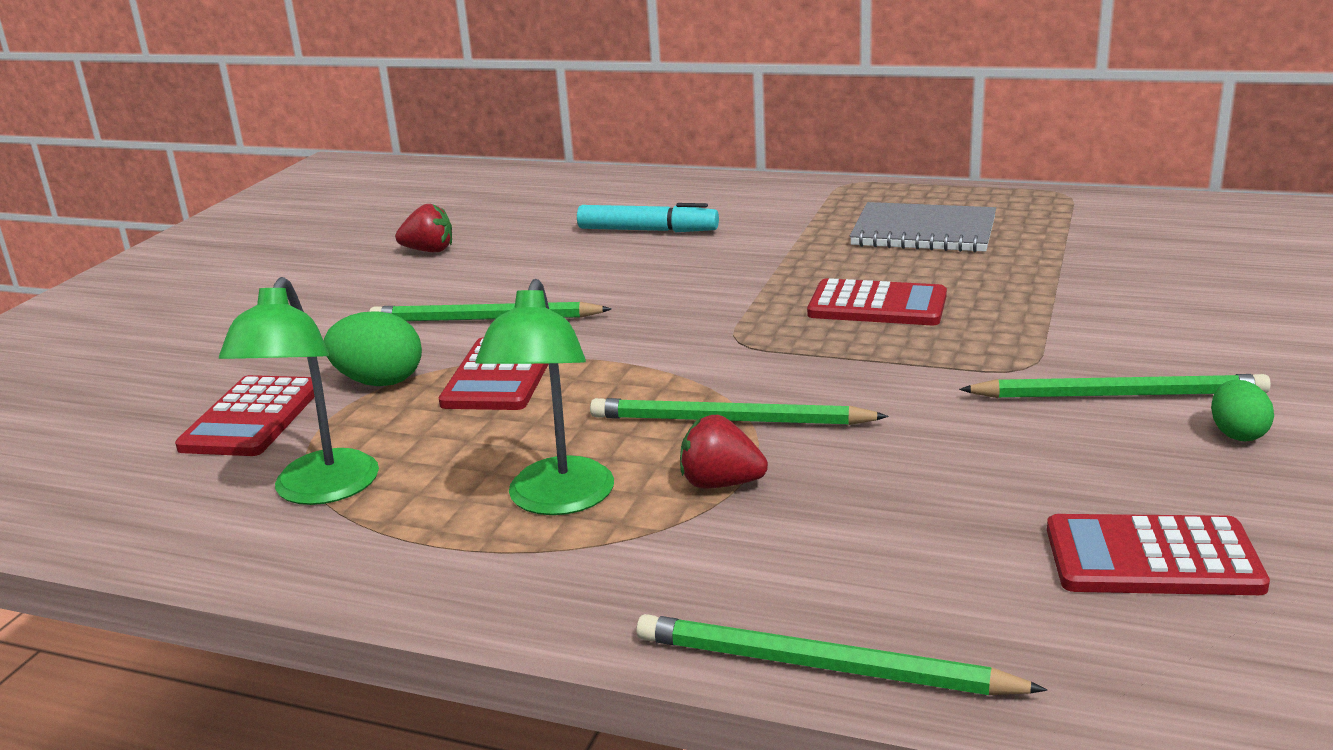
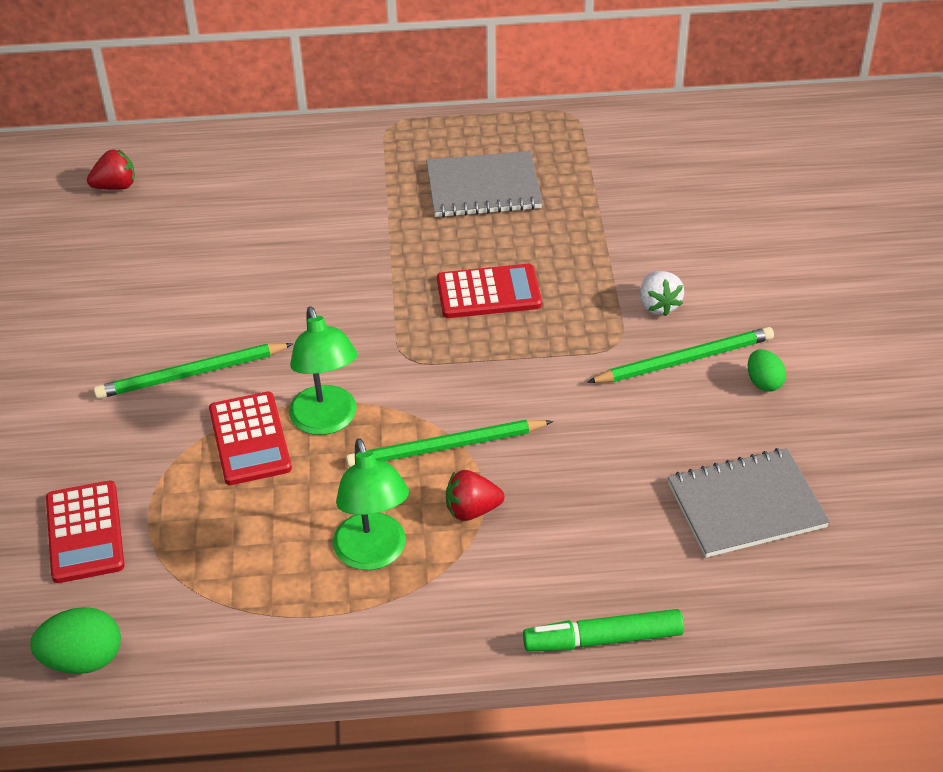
camera: 25 degrees left, 20 degrees up
(319, 491) = (199, 591): green lamp -> green lamp (327, 421)
(379, 382) = (157, 468): green egg -> green egg (83, 659)
(429, 251) = (75, 291): red strawberry -> red strawberry (116, 186)
(647, 230) = (255, 225): turquoise marker -> none
(822, 666) = (603, 639): green pencil -> green marker
(1103, 343) = (658, 305): none -> white strawberry
(1152, 558) = (746, 505): red calculator -> grey notebook

